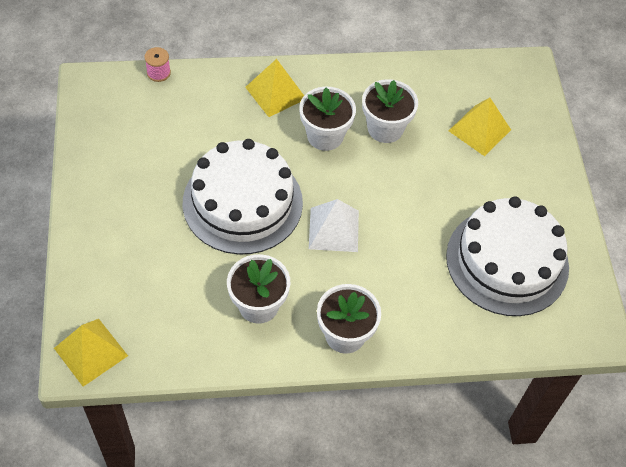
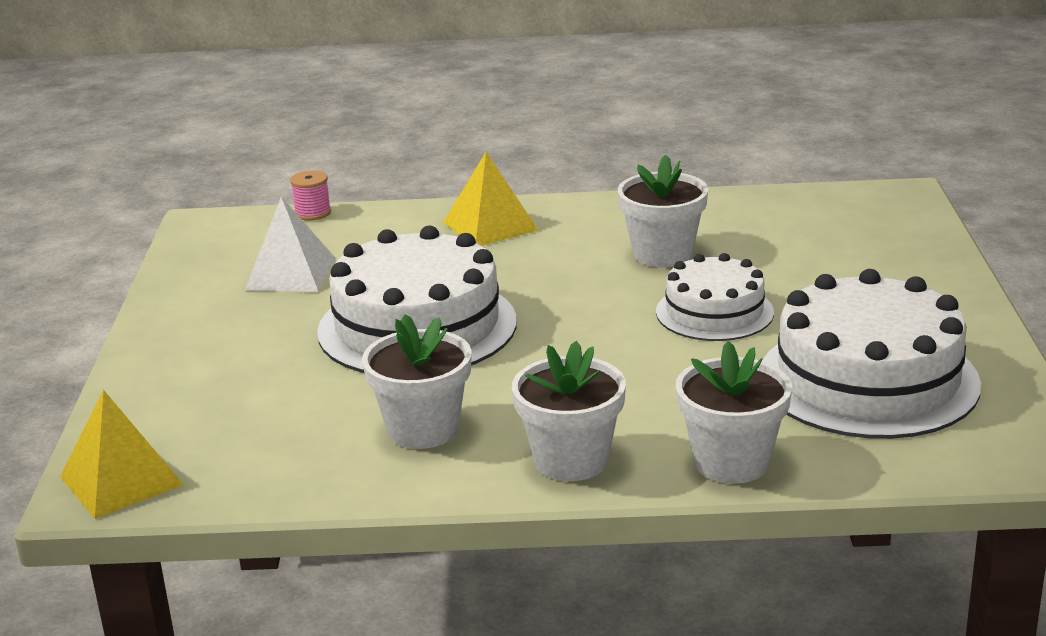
camera: 10 degrees right, 30 degrees down
(325, 136) = (563, 262): white flower pot -> white flower pot (731, 462)
(333, 229) = (565, 351): white pyramid -> white pyramid (290, 273)
(419, 192) = (714, 312): none -> white cake
(479, 130) = (820, 252): yellow pyramid -> none

